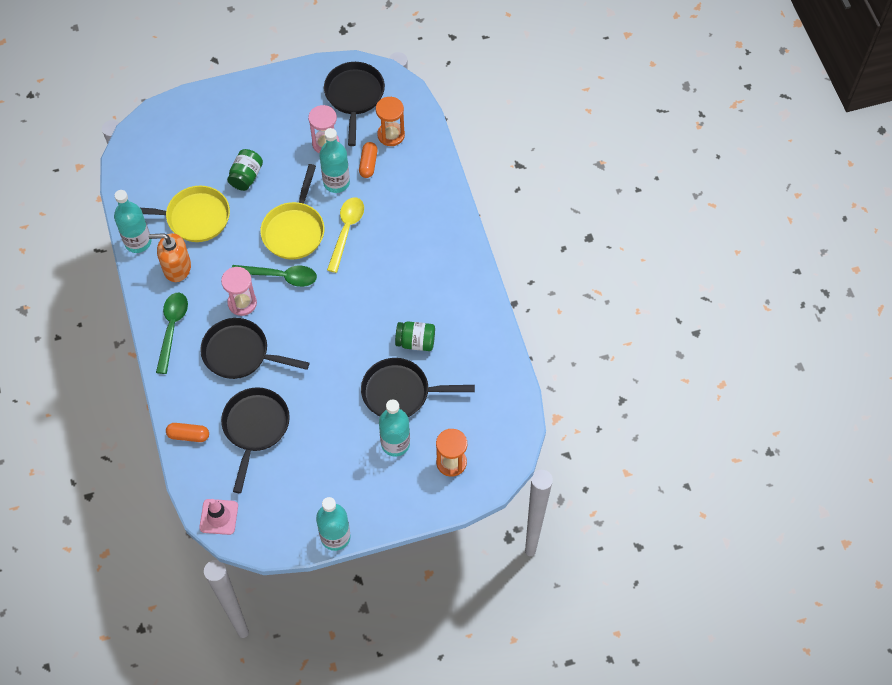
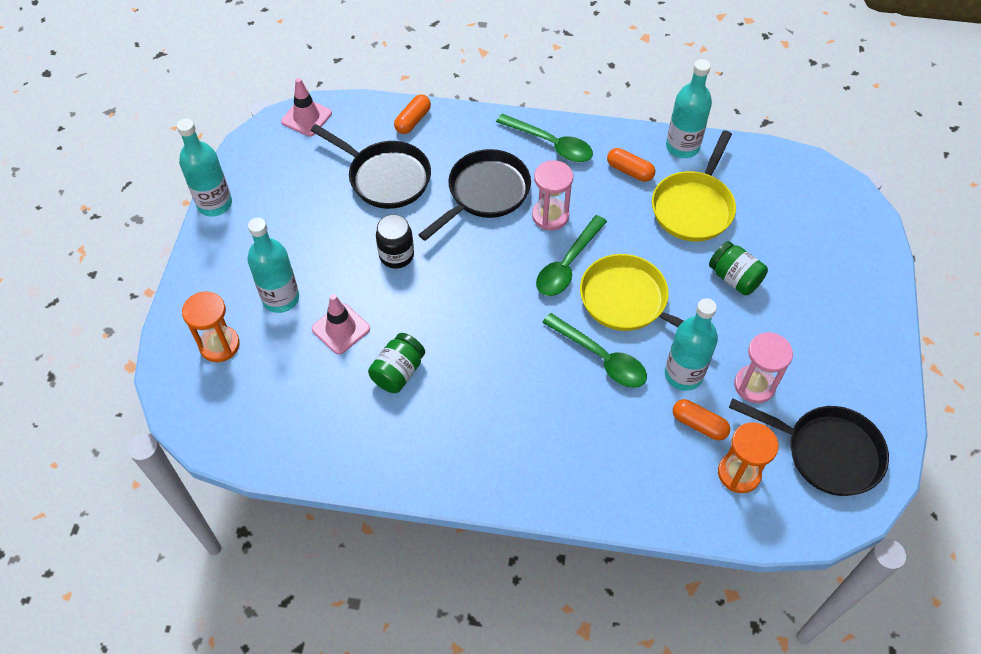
camera: 115 degrees right, 5 degrees down
(177, 268) = (629, 171): orange soap dispenser -> orange capsule
(323, 386) = (396, 255): none -> black jar
(346, 231) = (601, 358): yellow spoon -> green spoon
(400, 392) = (341, 329): black pan -> pink traffic cone

